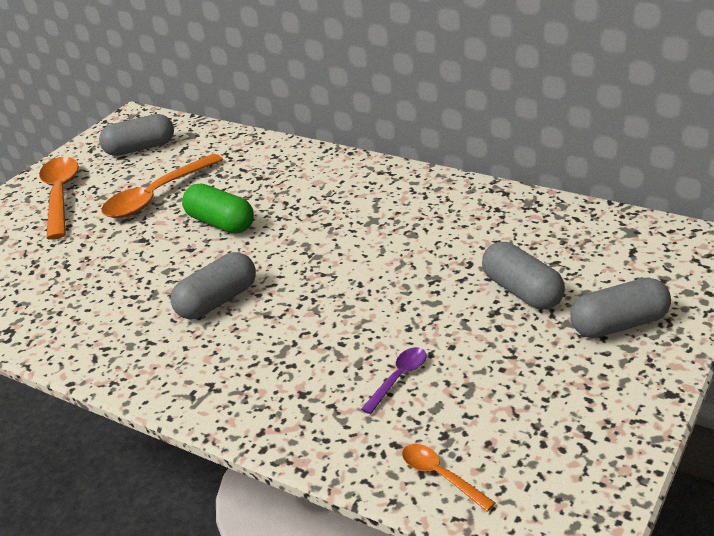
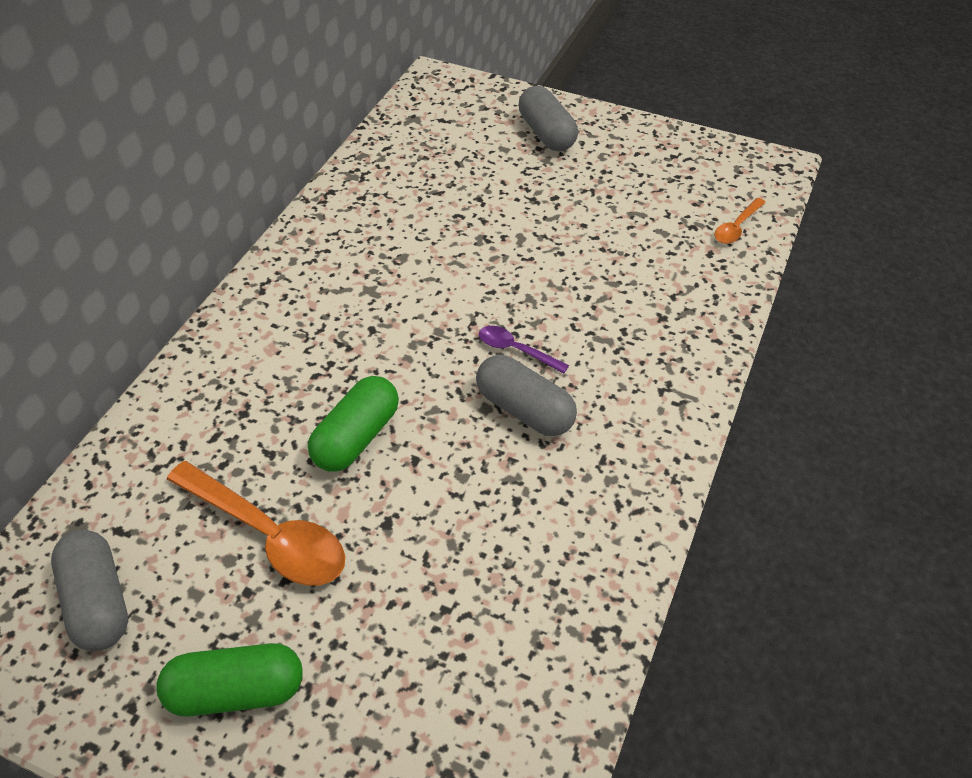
camera: 100 degrees left, 15 degrees up
(60, 196) = (236, 691): orange spoon -> green capsule
(398, 378) = (631, 255): purple spoon -> purple spoon (516, 350)
(521, 291) = (502, 183): grey capsule -> none

